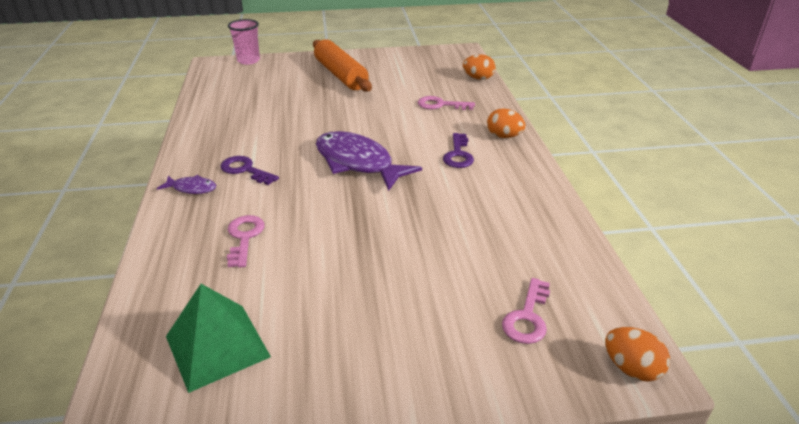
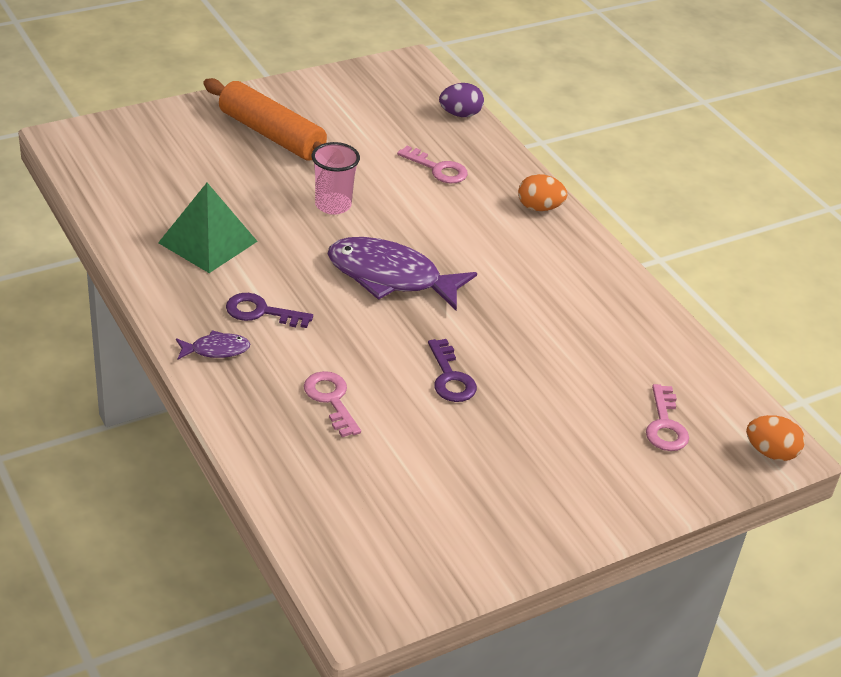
camera: 25 degrees left, 5 degrees up
(217, 346) = (396, 518): green pyramid -> green pyramid (207, 242)
(248, 60) = (115, 125): pink cup -> pink cup (333, 205)
(441, 105) = (437, 169): pink key -> pink key turned 135 degrees counterclockwise
(458, 154) = (500, 244): purple key -> purple key (450, 377)
(478, 78) = (460, 114): orange egg -> purple egg

